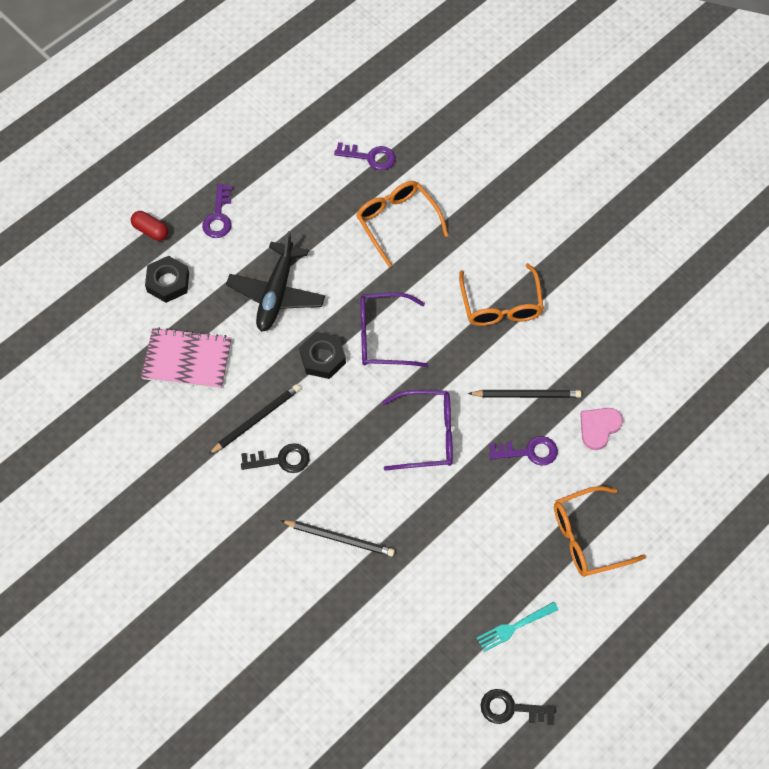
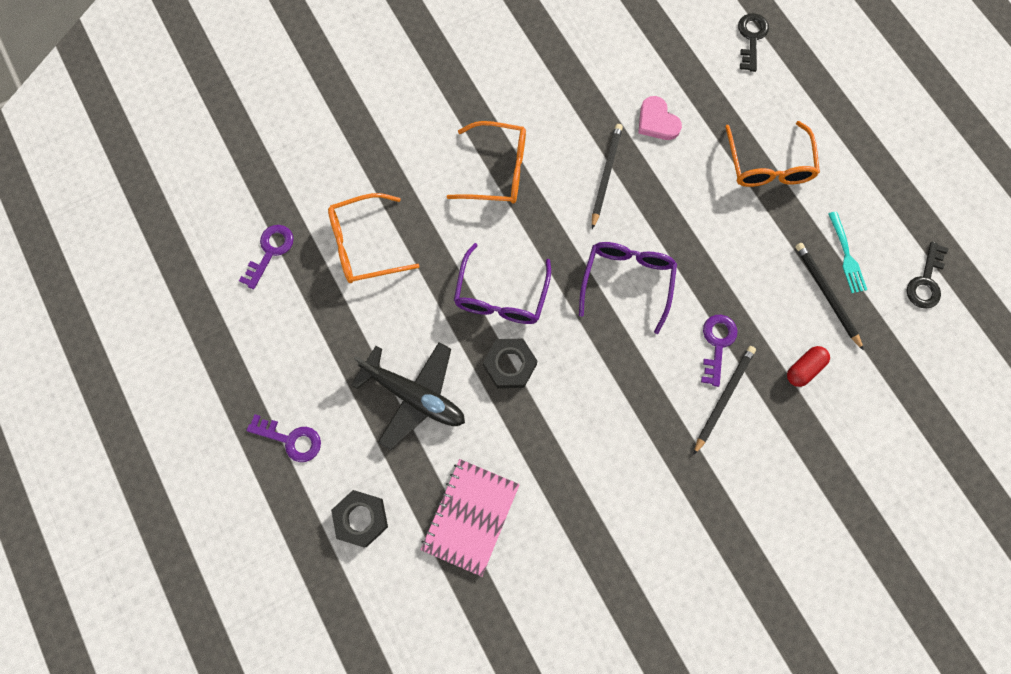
camera: 75 degrees left, 10 degrees up
(151, 230) = (282, 525): red capsule -> red capsule (804, 368)
(256, 419) = (566, 454): black pencil -> black pencil (826, 295)
(281, 460) = (621, 438): black key -> black key (751, 38)
(529, 452) = (668, 191): purple key -> purple key (717, 344)

